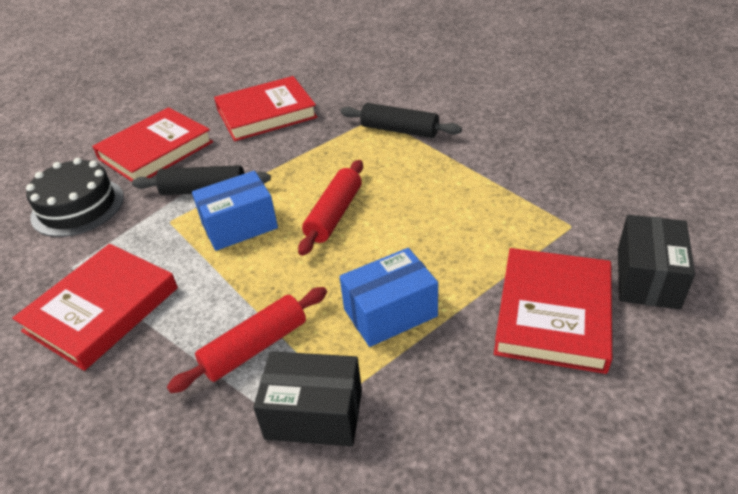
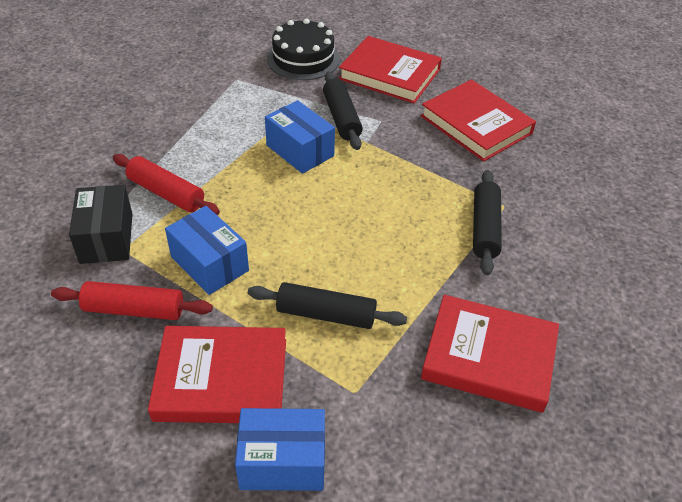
camera: 70 degrees right, 5 degrees up
(102, 309) = (195, 107): red book -> red book (489, 357)
(334, 214) = (329, 205): red rolling pin -> red rolling pin (134, 310)
(480, 233) = (326, 314): none -> black rolling pin
(647, 278) = (283, 461): black box -> blue box

